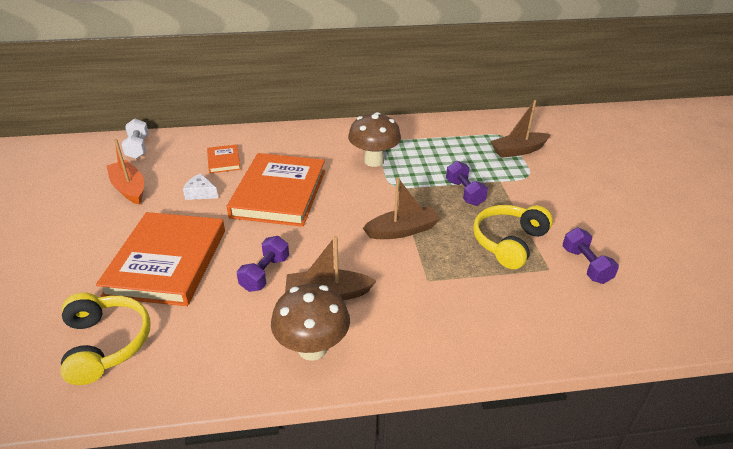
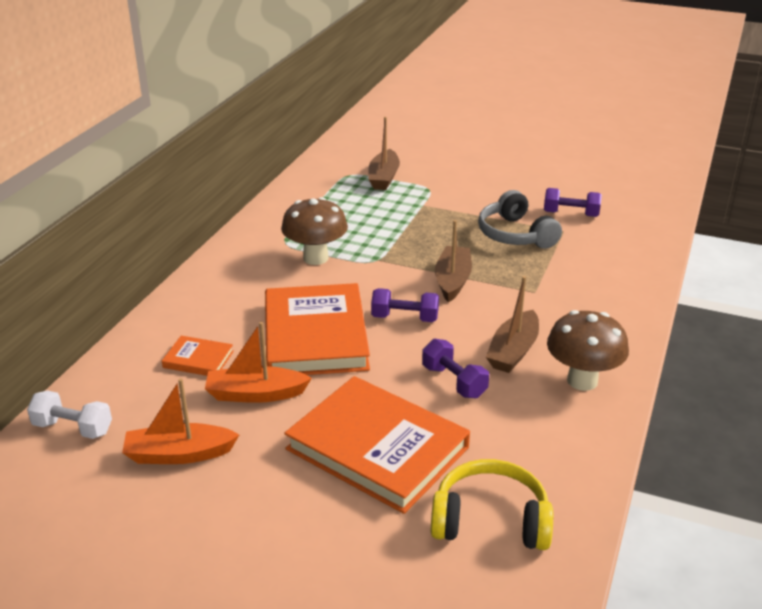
camera: 60 degrees left, 5 degrees down
(200, 193) = (255, 394): white cheese -> orange boat
(279, 193) = (315, 336): orange book -> orange book turned 45 degrees clockwise
(464, 193) = (424, 228): purple dumbbell -> purple dumbbell (405, 318)
(509, 242) = (515, 235): yellow headphones -> grey headphones

